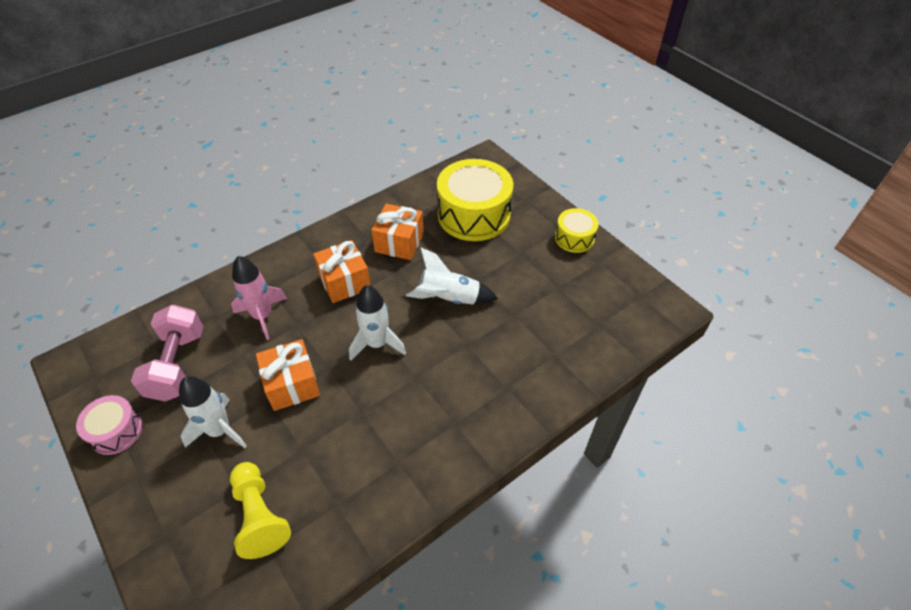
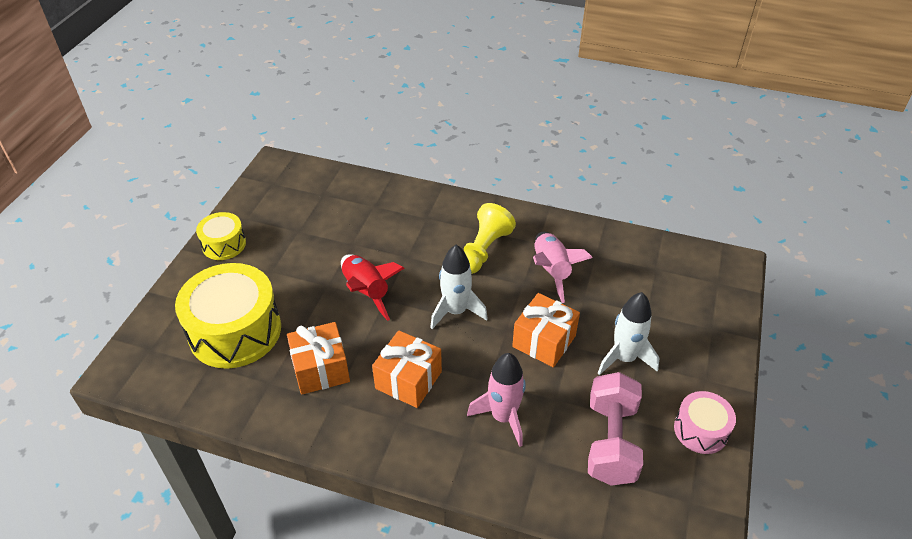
camera: 125 degrees left, 5 degrees down
(177, 365) = (611, 442): pink dumbbell -> pink dumbbell turned 45 degrees counterclockwise
(259, 516) = (645, 288): yellow pawn -> yellow pawn (484, 250)
(354, 446) = (551, 271): none -> pink rocket
(449, 298) = (366, 292): white rocket -> red rocket

